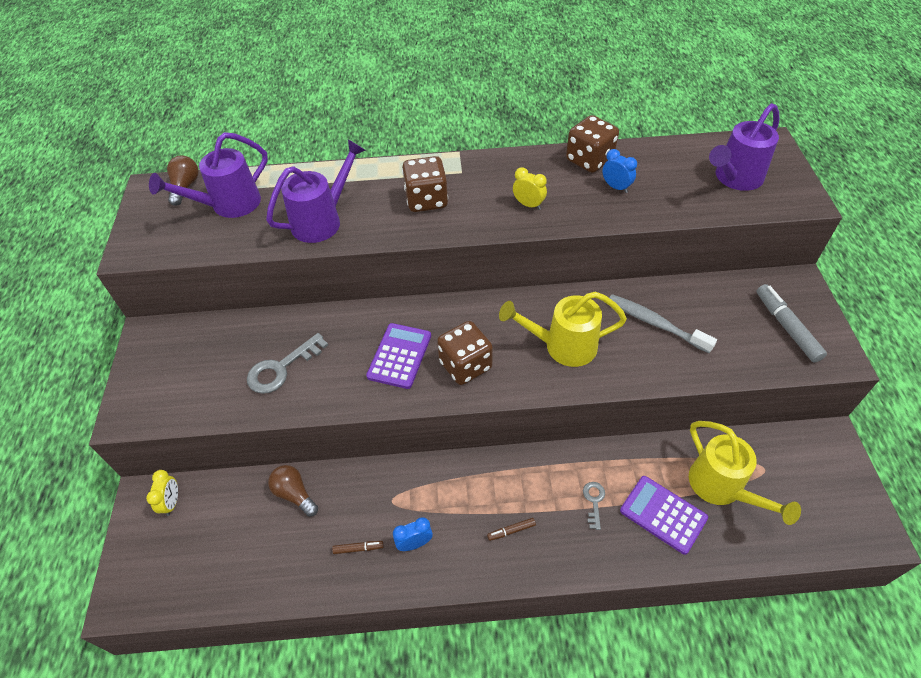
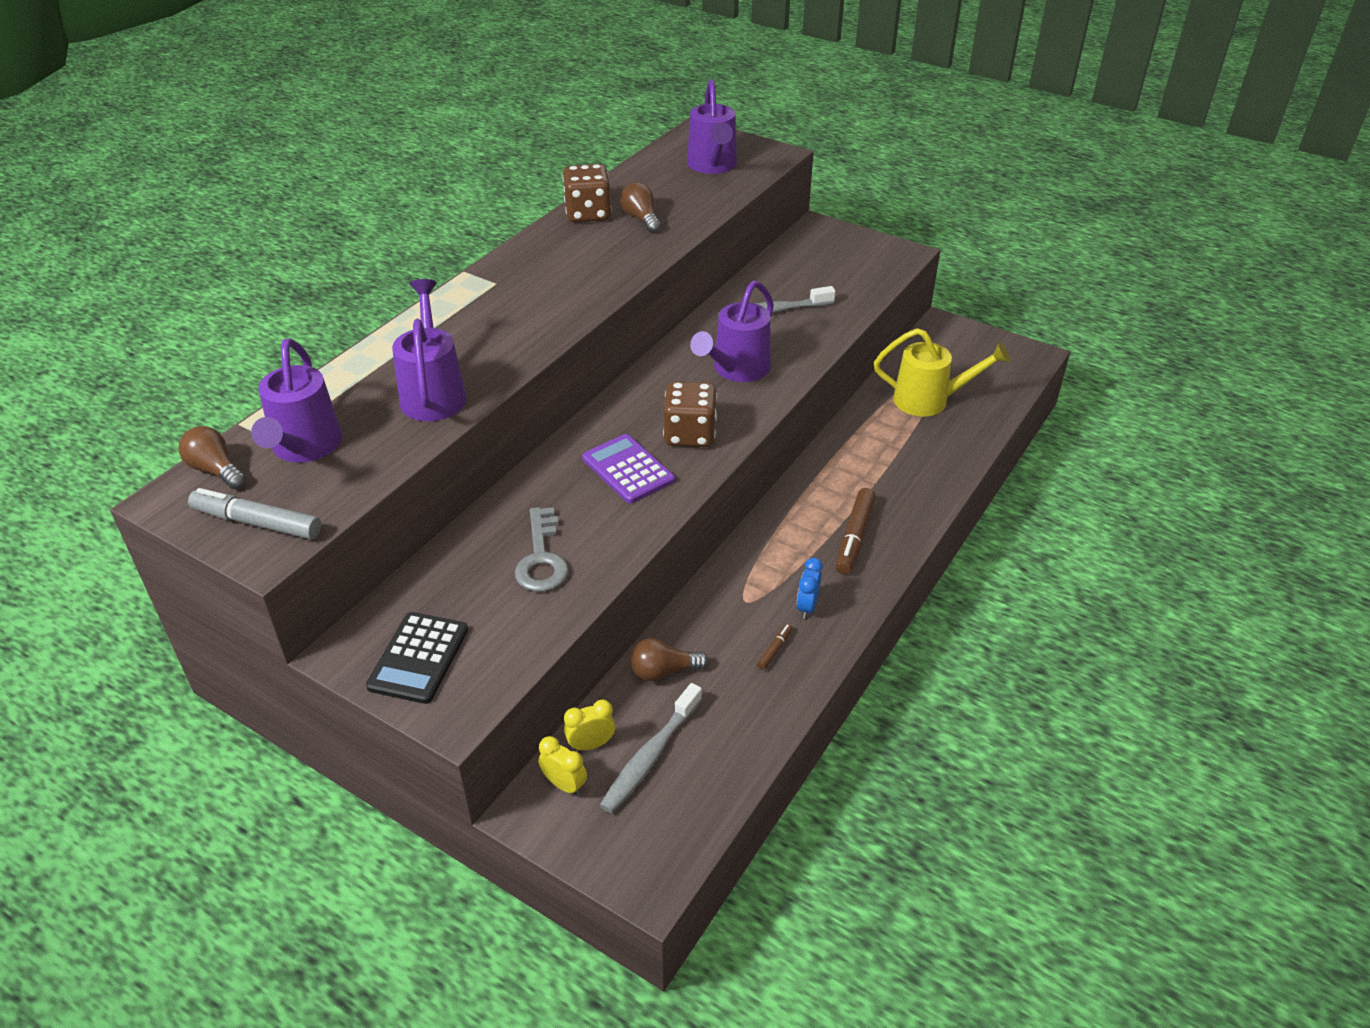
camera: 55 degrees left, 10 degrees down
(161, 368) = (418, 658): none -> black calculator
(219, 534) = (650, 756): none -> grey toothbrush
(426, 200) = (503, 319): brown dice -> none
(511, 531) = (854, 537): brown marker -> brown marker, size x2.05
(528, 205) = (596, 269): yellow clock -> yellow clock (591, 744)
(563, 346) = (736, 370): yellow watering can -> purple watering can
(594, 501) = (874, 474): grey key -> none
(616, 187) = (641, 219): blue clock -> brown light bulb
(663, 514) = (922, 443): purple calculator -> none
(786, 327) = (851, 257): grey marker -> grey marker (257, 523)

